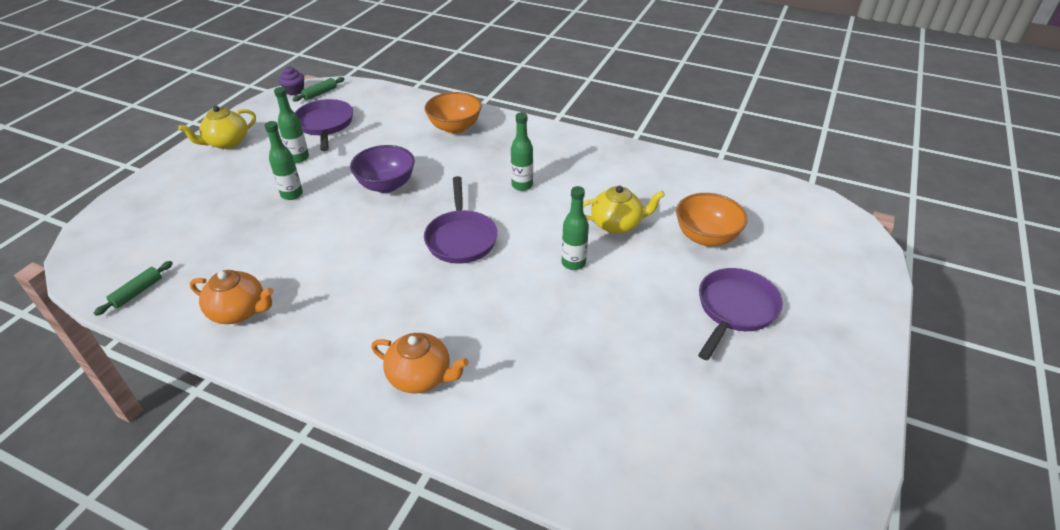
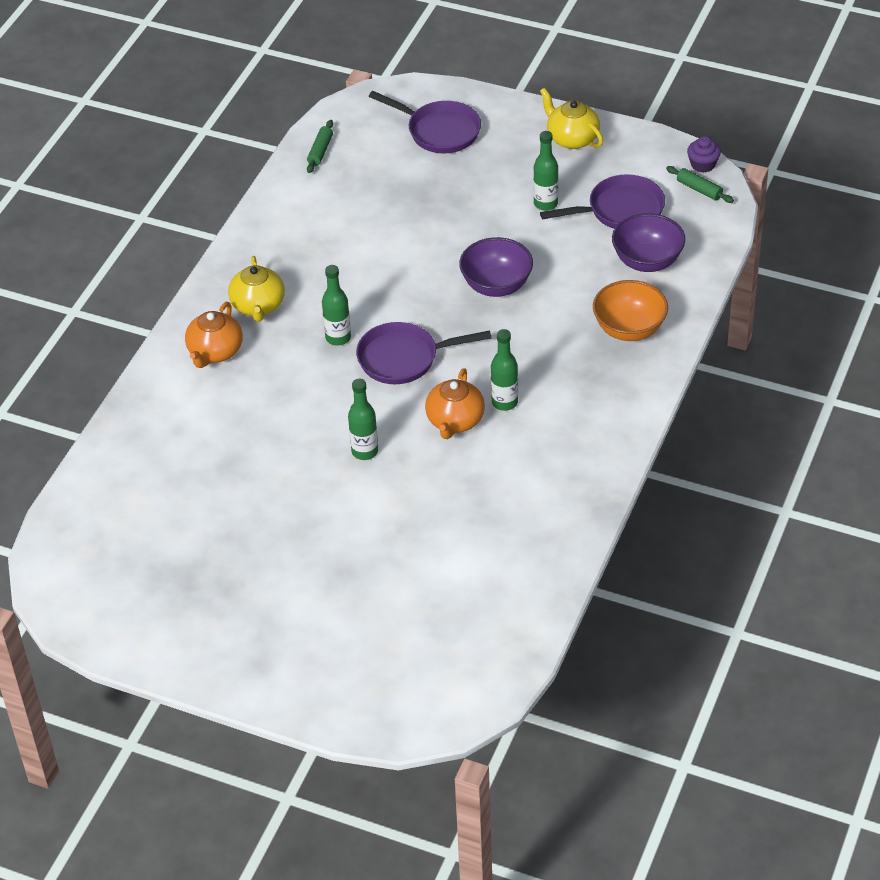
camera: 90 degrees right, 5 degrees up
(137, 292) = (320, 151): green rolling pin -> green rolling pin turned 75 degrees clockwise
(239, 311) = (295, 221): orange teapot -> orange teapot (455, 421)
(292, 194) = (474, 214): green bottle -> green bottle (338, 338)
(386, 117) = (647, 261): none -> purple bowl
(617, 224) = (433, 489): yellow teapot -> yellow teapot (258, 306)
(706, 237) = (412, 569): orange bowl -> none
(734, 309) = (294, 581): purple pan -> purple pan (439, 131)

